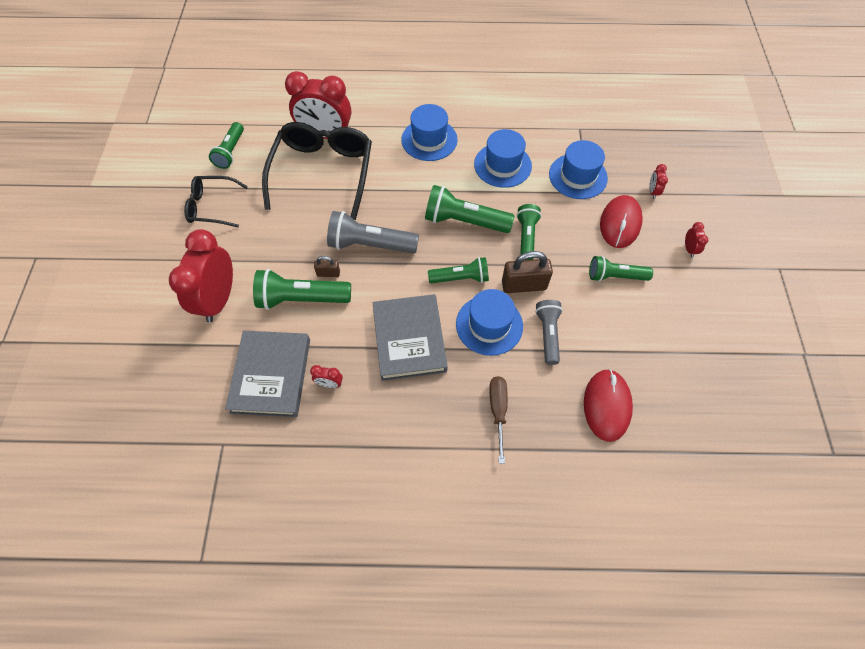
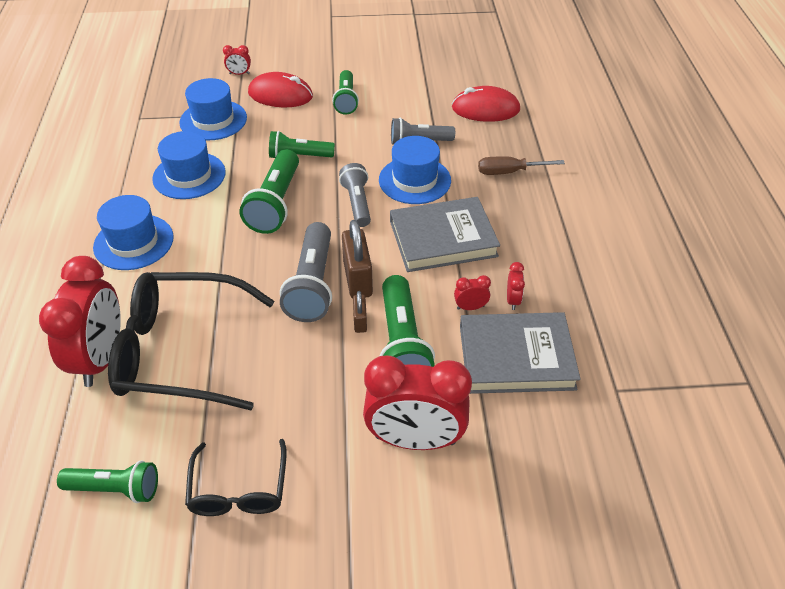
camera: 95 degrees left, 15 degrees down
(461, 278) = (357, 203): green flashlight -> grey flashlight
(524, 285) = (362, 157): brown padlock -> brown padlock (358, 279)
(689, 249) = (311, 58): red clock -> red clock (470, 307)

